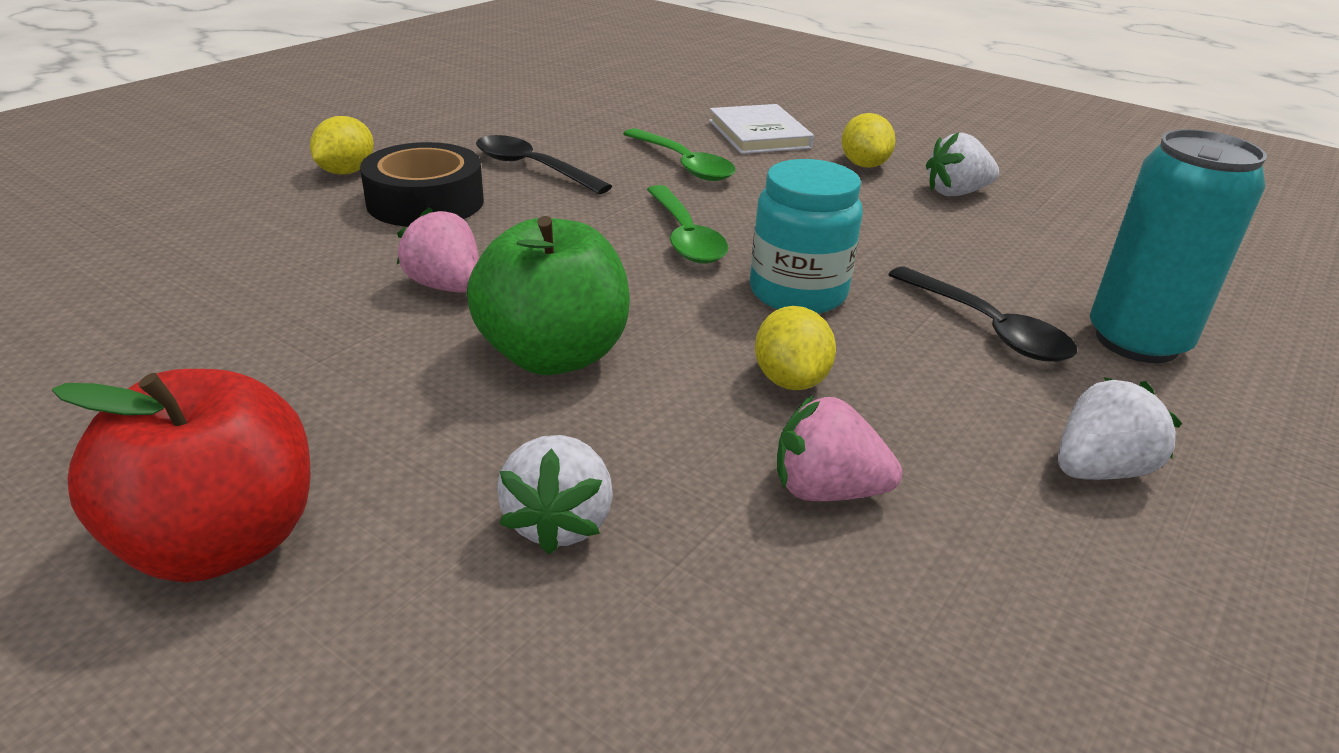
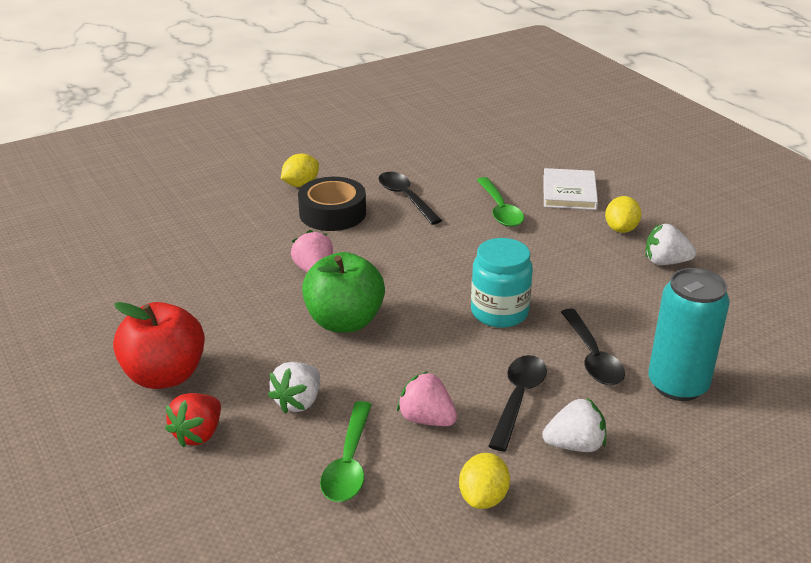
camera: 25 degrees right, 0 degrees up
(368, 660) = (198, 434): none -> red strawberry
(685, 236) = (462, 263): green spoon -> green spoon (349, 462)
(790, 380) = (453, 361): yellow lemon -> yellow lemon (483, 498)
(944, 417) = (518, 399): none -> black spoon

